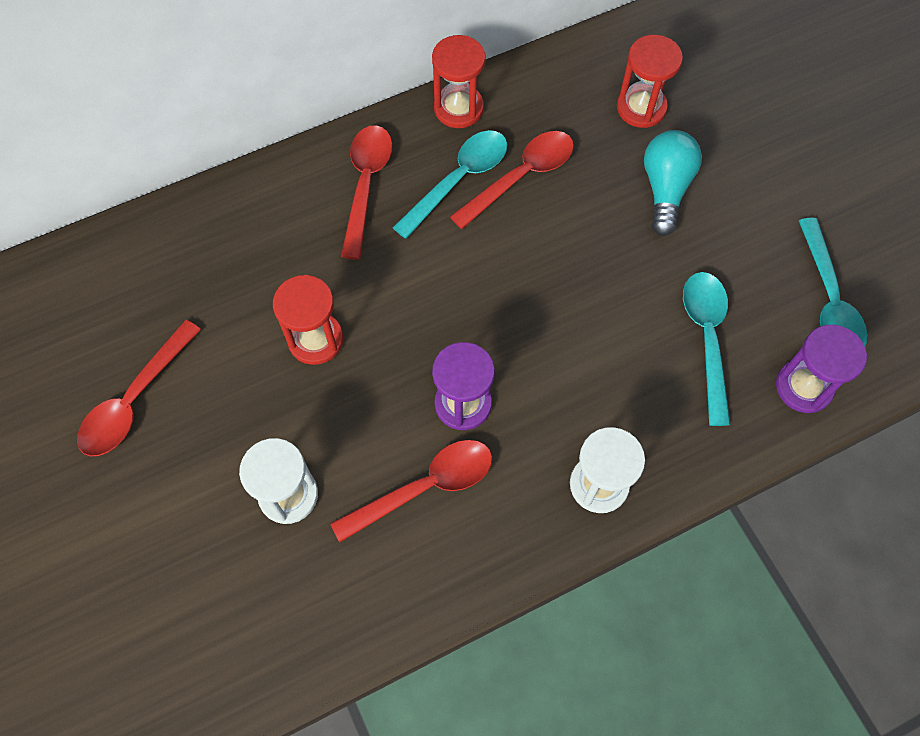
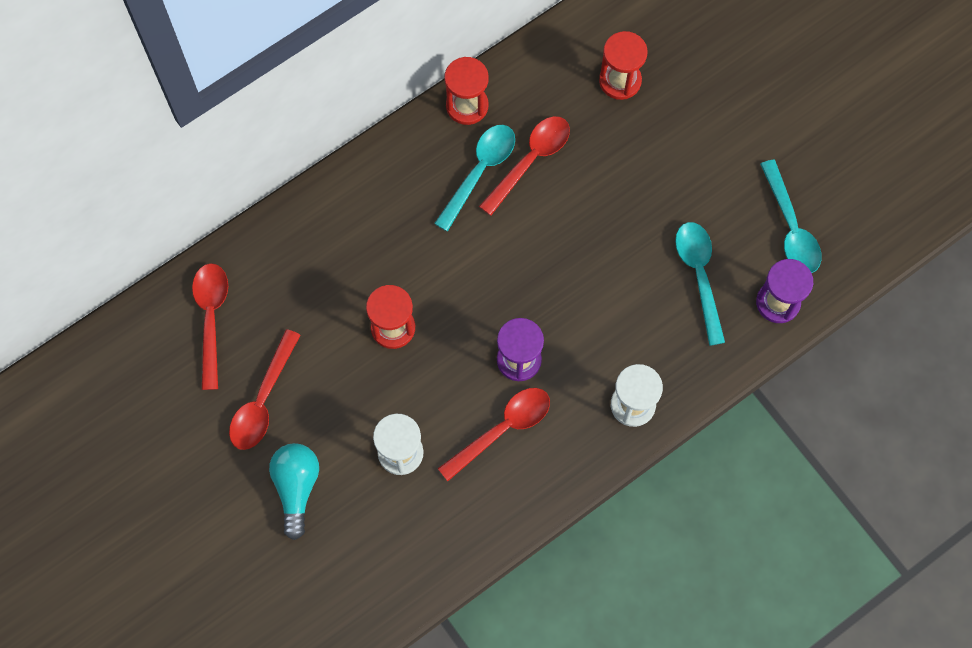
camera: 10 degrees left, 5 degrees up
(366, 185) = (404, 188): red spoon -> red spoon (211, 318)
(665, 189) = (650, 152): turquoise light bulb -> turquoise light bulb (296, 488)

